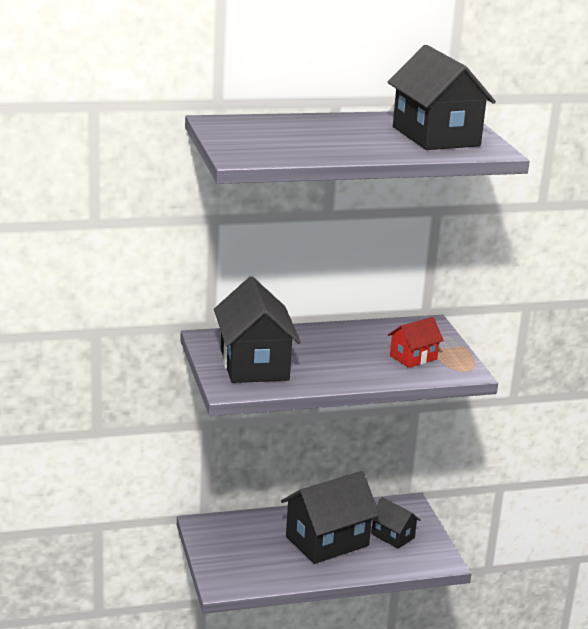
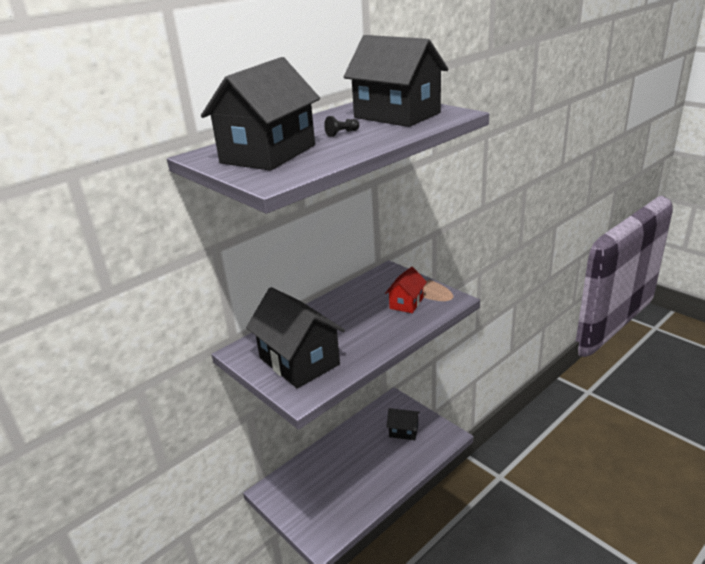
camera: 25 degrees left, 5 degrees up
(327, 541) = (365, 458): black house -> black house (268, 154)
(357, 138) = (342, 133): none -> black pawn

